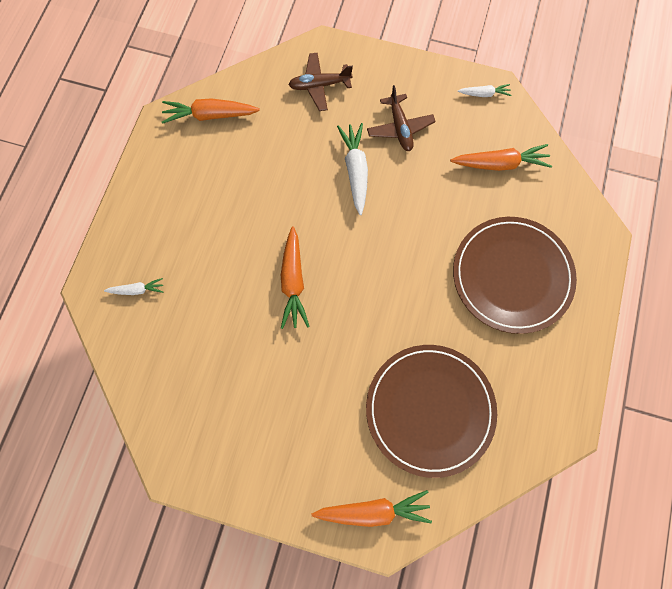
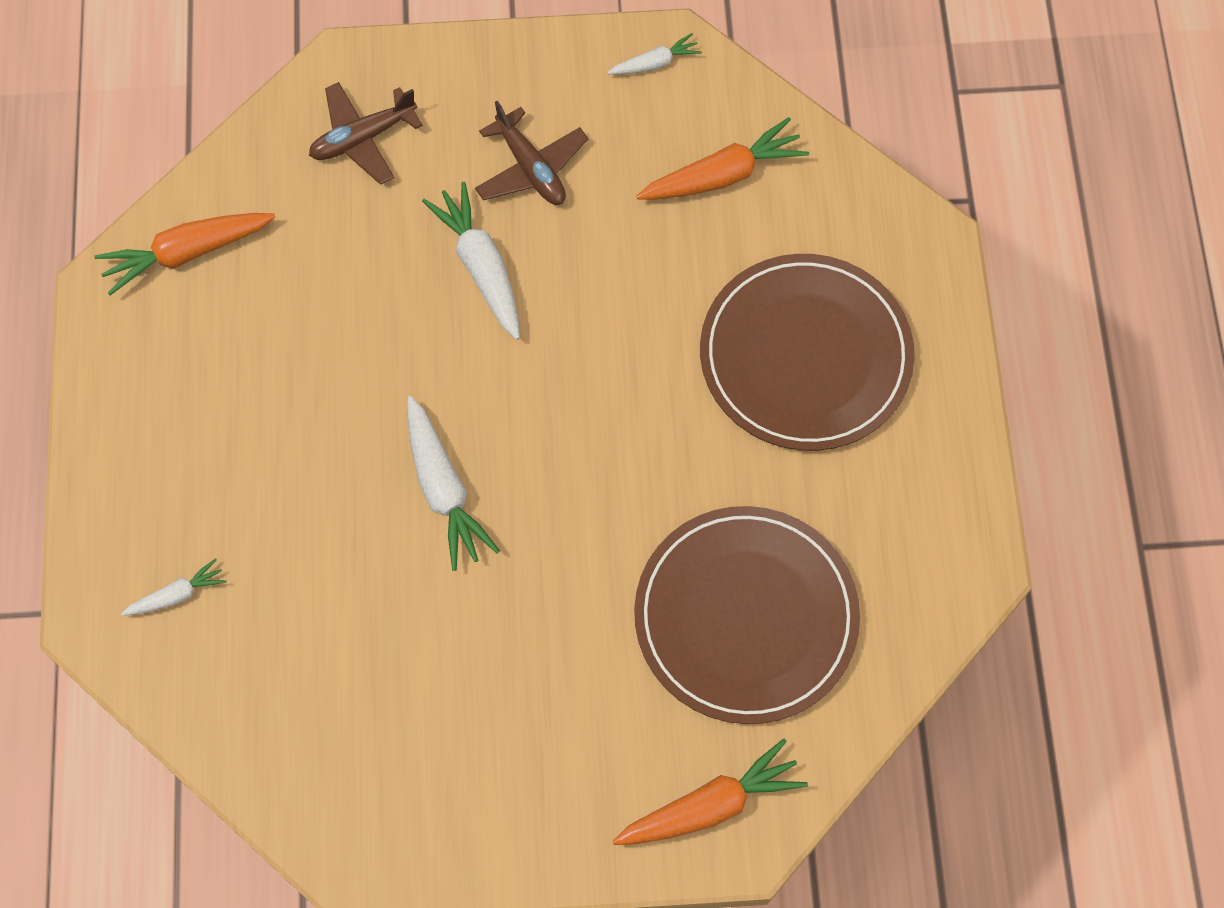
camera: 20 degrees left, 5 degrees down
(293, 282) = (444, 490): orange carrot -> white carrot

